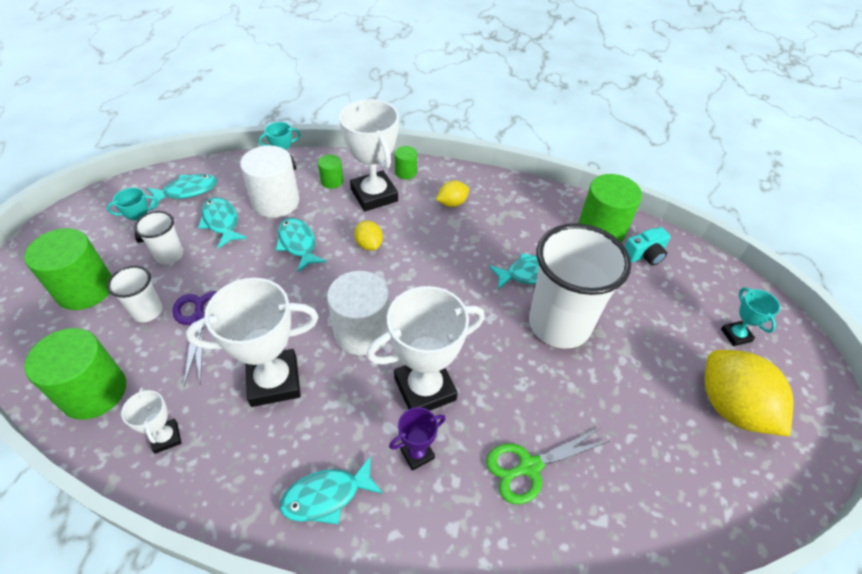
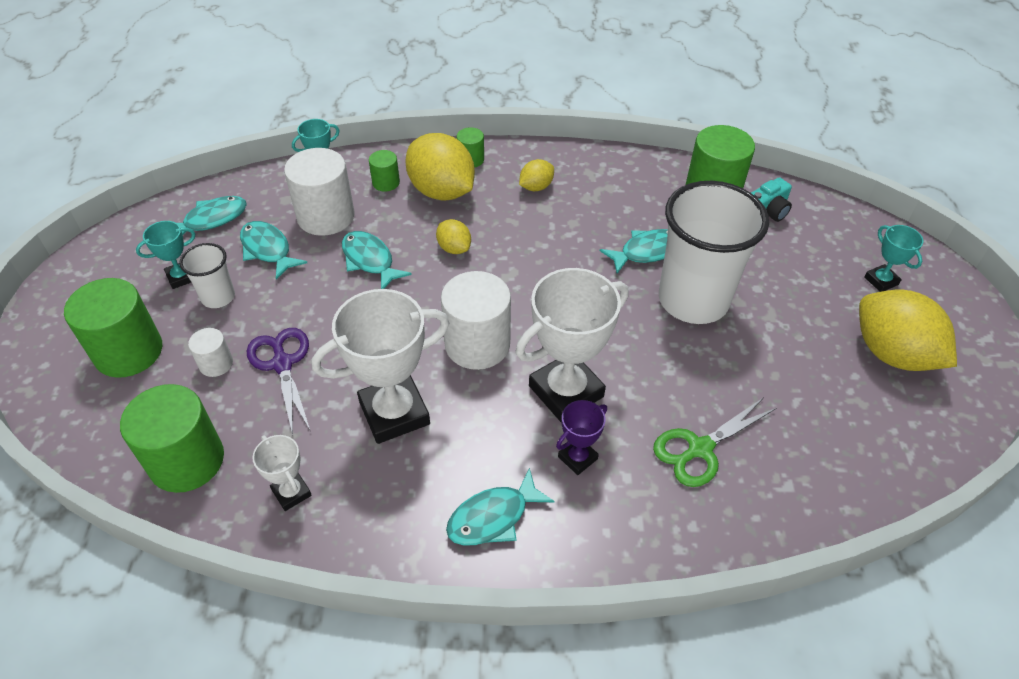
camera: 10 degrees left, 0 degrees up
(147, 311) = (216, 364): white cup -> white cylinder
(374, 195) = (441, 191): white trophy -> yellow lemon

